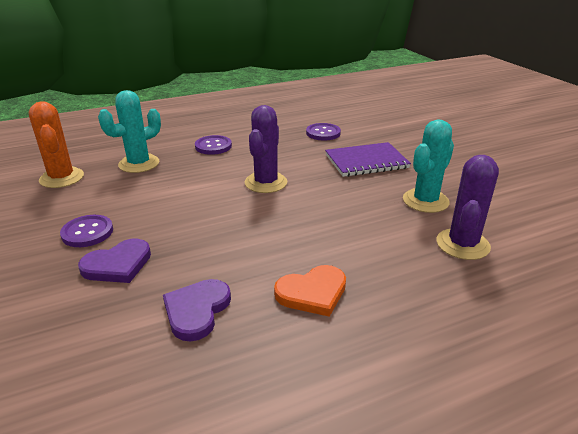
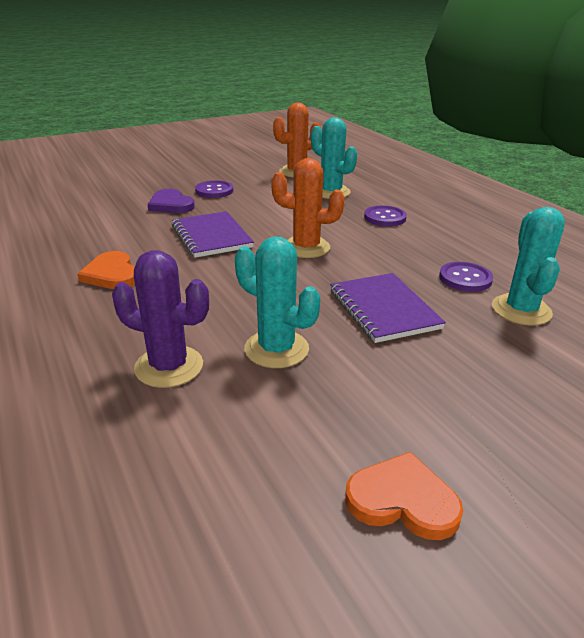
camera: 85 degrees right, 0 degrees up
(197, 310) = (108, 233): purple heart -> none
(228, 231) = (211, 236): none -> purple notebook
(266, 183) = (306, 248): purple cactus -> orange cactus
(361, 125) = (521, 310): none -> turquoise cactus
(535, 174) = (402, 500): none -> orange heart

